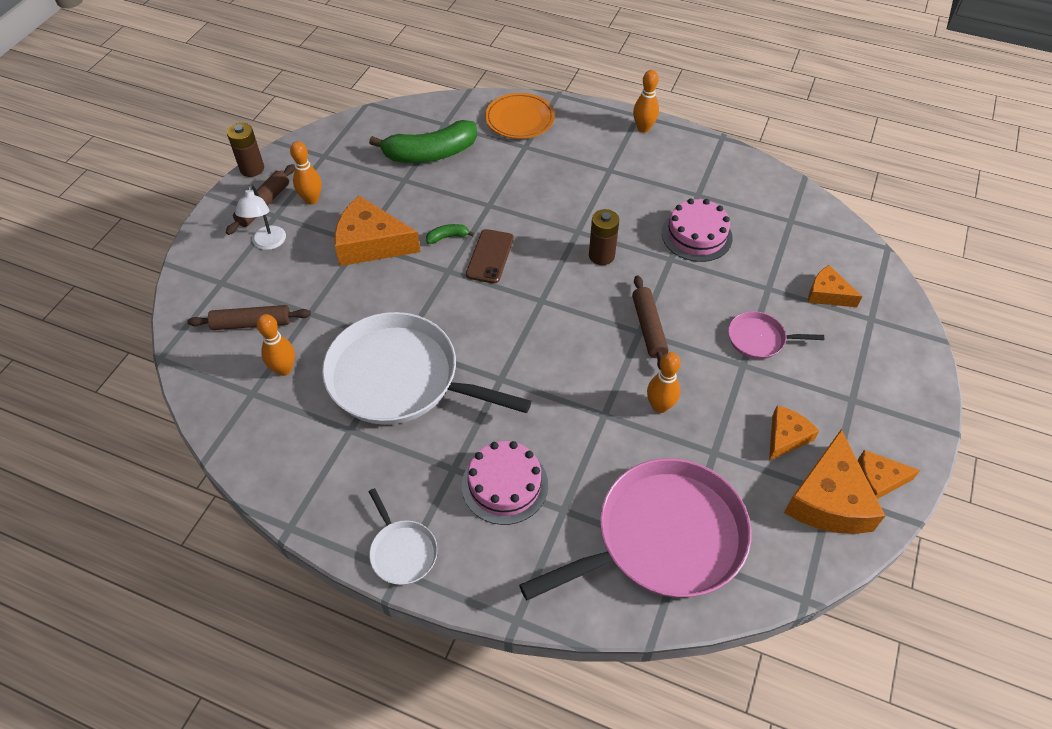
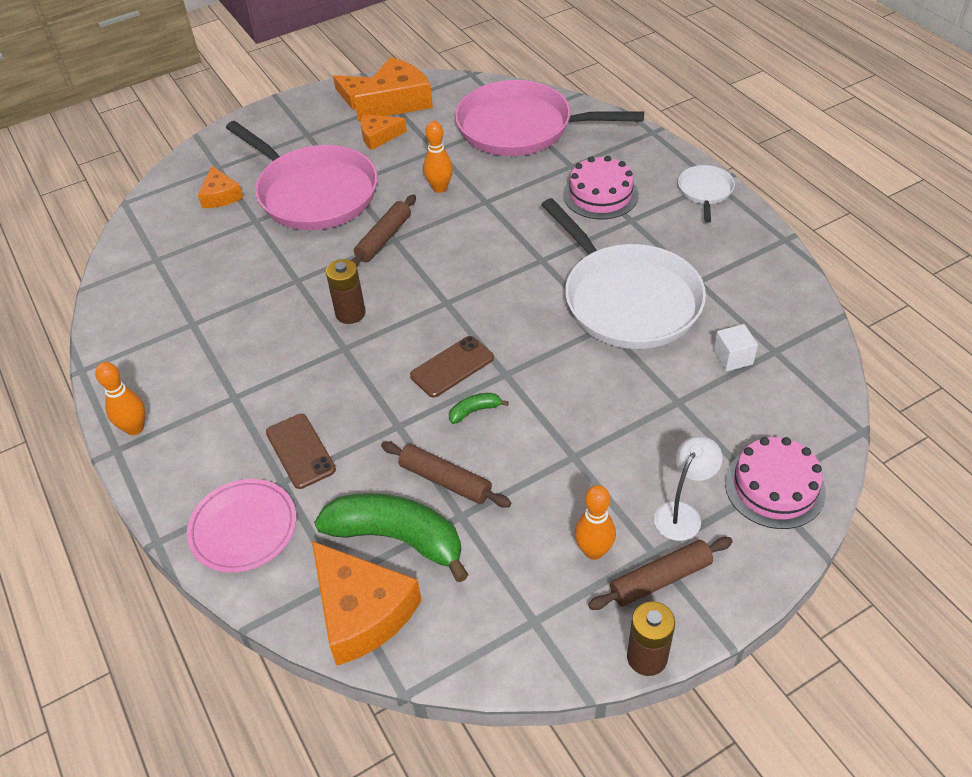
camera: 140 degrees left, 5 degrees down
(252, 323) = (746, 421): brown rolling pin -> brown rolling pin (445, 481)
(284, 369) = (733, 357): orange bowling pin -> white cube
(371, 243) = (562, 448): orange cheese -> orange cheese (362, 611)
(448, 237) = (474, 411): green banana -> green banana turned 135 degrees clockwise
(520, 119) = (243, 528): orange plate -> pink plate
(533, 164) = (300, 451): none -> brown phone
(696, 235) = (247, 288): pink cake -> pink cake (774, 487)
(759, 339) = (313, 193): pink pan -> pink pan, size x2.22

